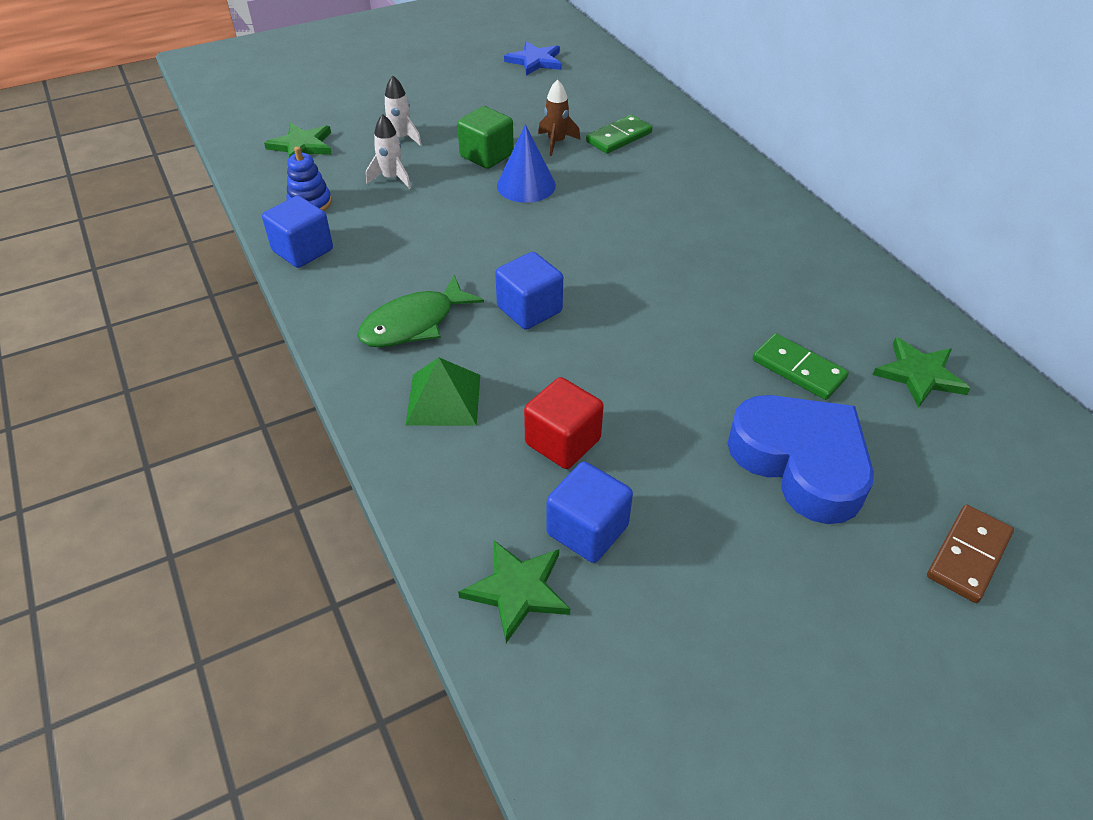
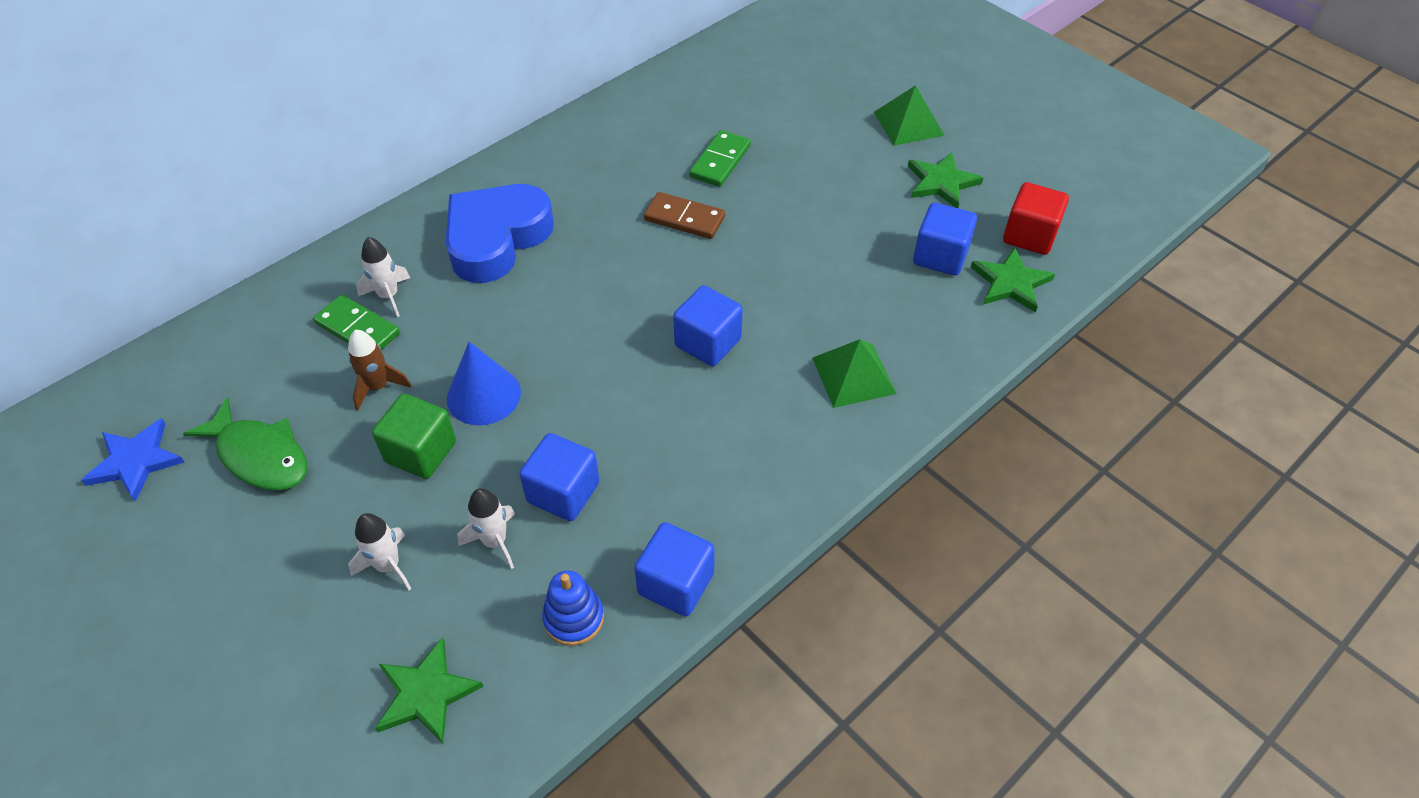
camera: 105 degrees left, 5 degrees up
(414, 211) = (563, 492): none -> blue cube
(414, 324) = (763, 429): green fish -> green fish (260, 456)
(562, 442) = (863, 285): red cube -> red cube (1029, 236)
(649, 152) = (388, 296): none -> white rocket
(801, 463) = (820, 155): blue heart -> blue heart (496, 239)
(866, 583) = (908, 123): none -> green pyramid
(919, 375) = (700, 100): green star -> green star (941, 182)
(968, 555) = (862, 83): brown domino -> brown domino (684, 218)

